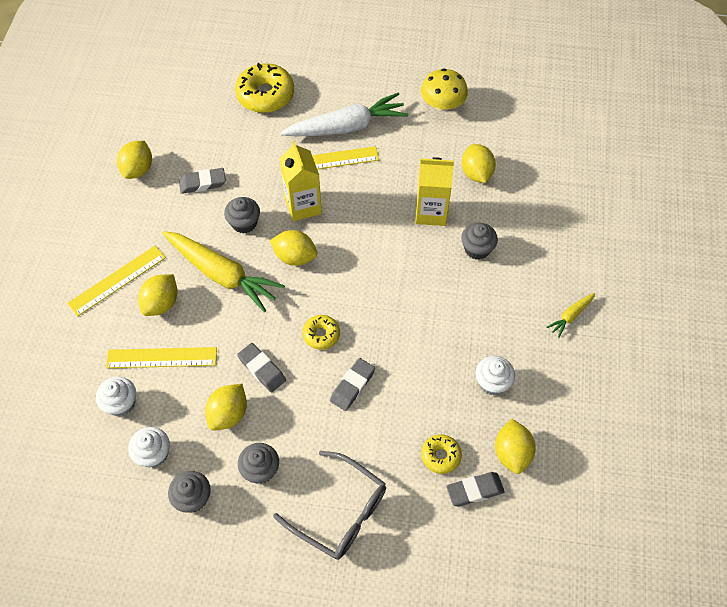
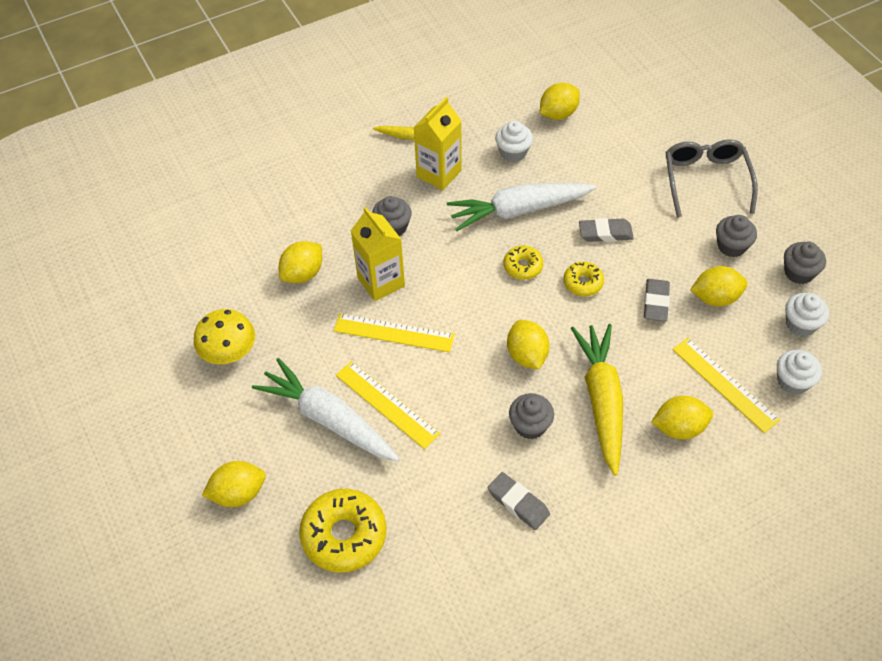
camera: 125 degrees left, 5 degrees down
(117, 280) = (697, 487): yellow ruler -> yellow ruler (394, 332)
(138, 169) = (559, 586): yellow lemon -> yellow lemon (238, 493)
(303, 206) = (464, 389): yellow carton -> yellow carton (439, 173)
(425, 342) = (518, 210): none -> white carrot
(440, 456) = (603, 150): yellow donut -> yellow donut (523, 266)
(474, 490) = (607, 119): grey eraser -> none

